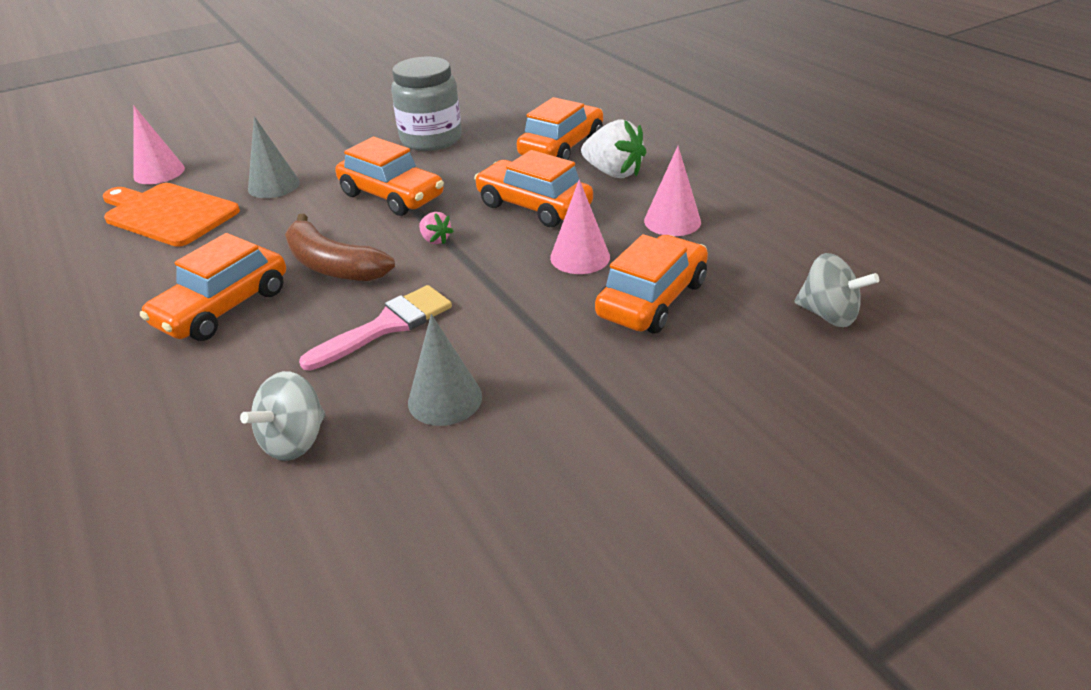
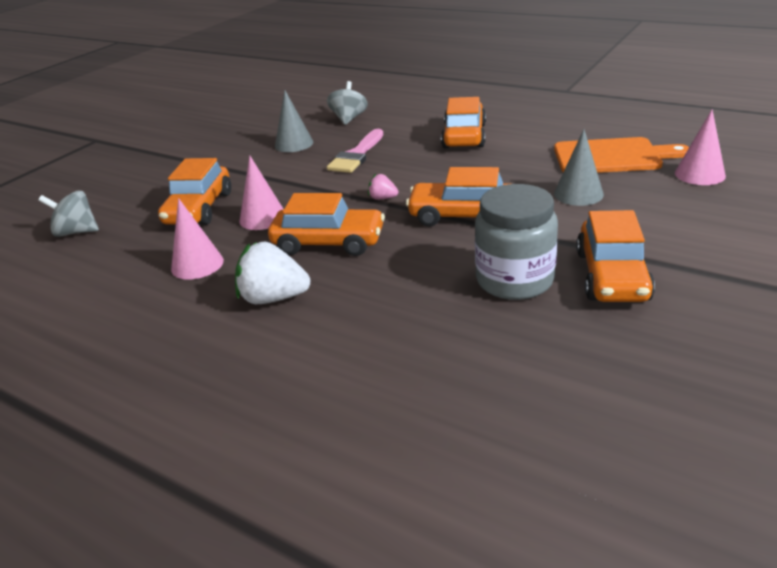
camera: 155 degrees right, 5 degrees down
(333, 265) = (433, 167): brown banana -> none
(561, 147) = (353, 315): orange car -> orange car (612, 276)

